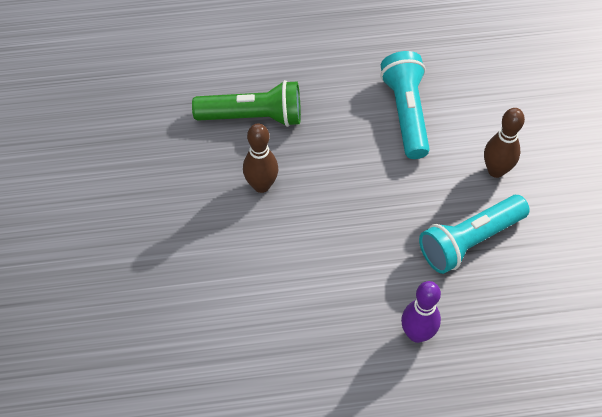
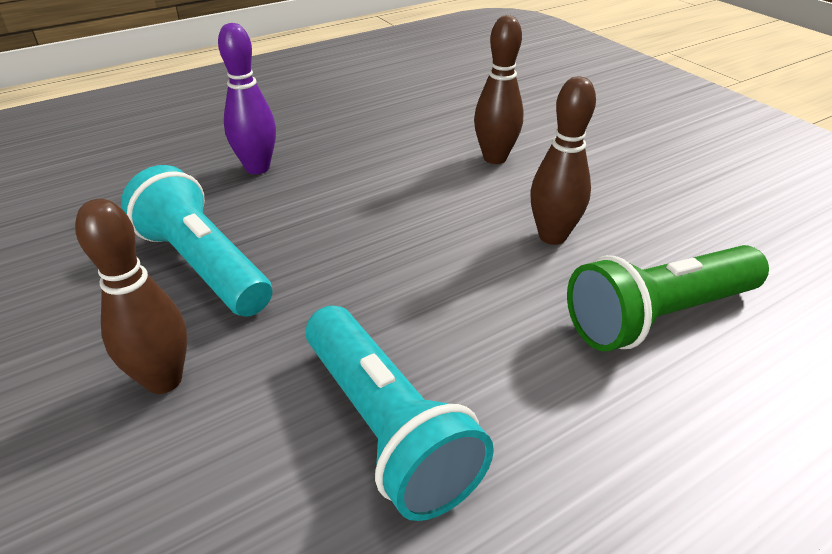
camera: 155 degrees right, 20 degrees down
(242, 274) = (495, 158): none -> brown bowling pin
(469, 241) = (203, 265): turquoise flashlight -> turquoise flashlight turned 75 degrees counterclockwise

